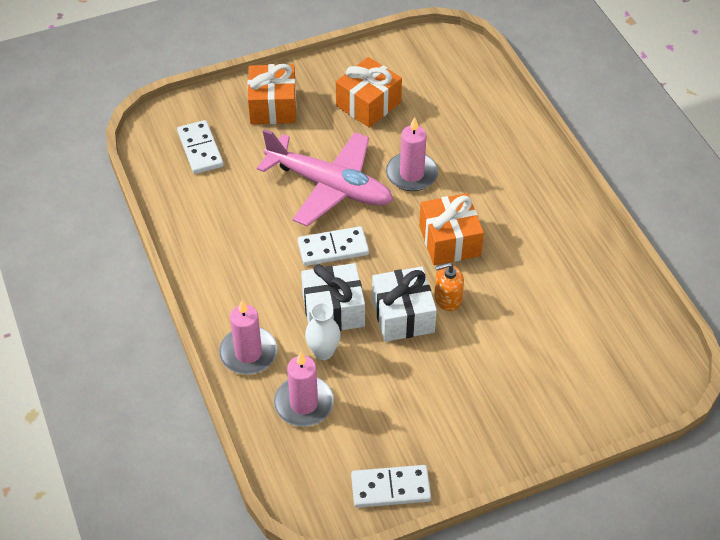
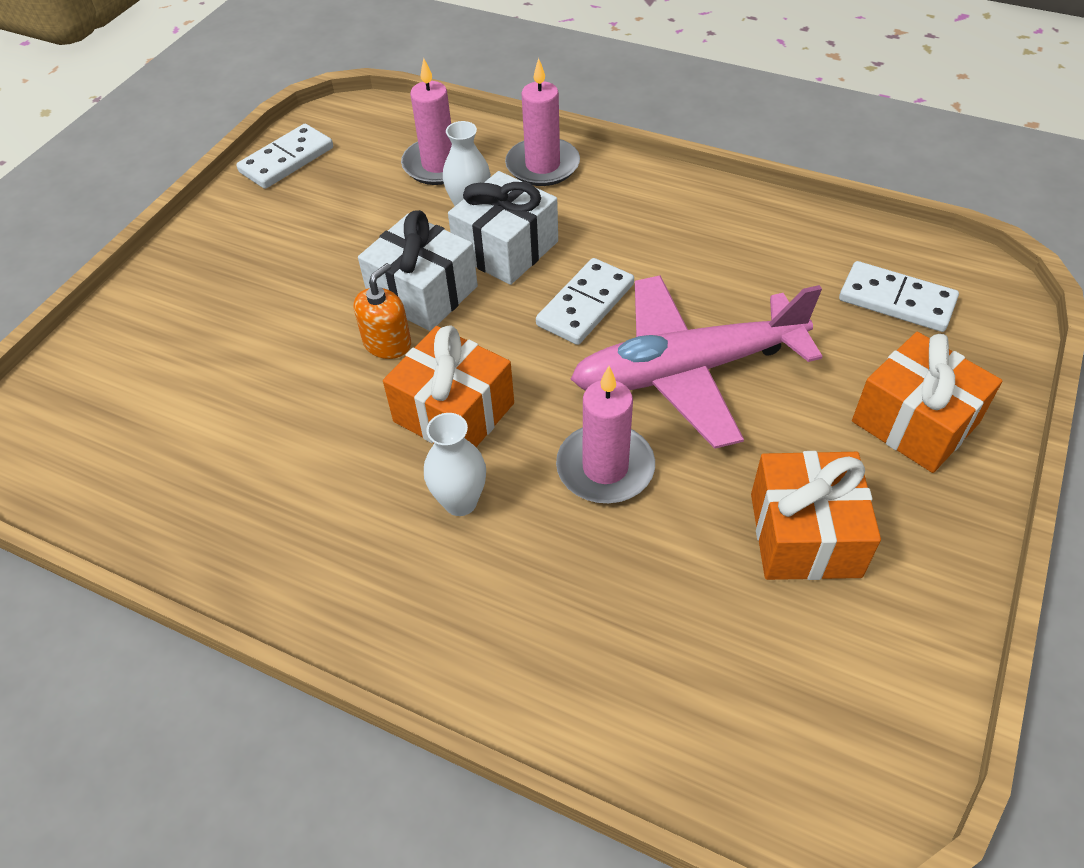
camera: 140 degrees right, 0 degrees up
(483, 202) = (460, 502): none -> white vase

